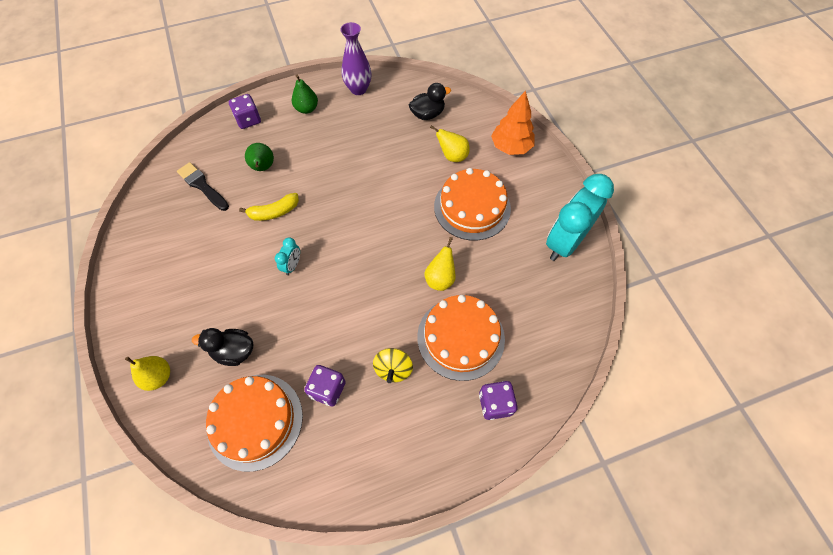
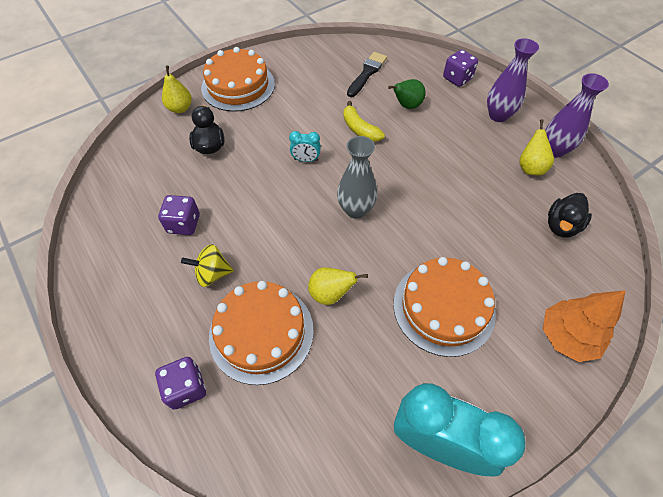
camera: 75 degrees right, 5 degrees down
(255, 421) = (149, 180): orange cake -> orange cake (238, 86)
(307, 109) = (498, 115): green pear -> purple vase
(365, 240) = (356, 210): none -> grey vase
(427, 114) = (561, 226): black duck -> black duck turned 75 degrees clockwise
(452, 156) = (511, 268): yellow pear -> yellow pear (530, 167)

